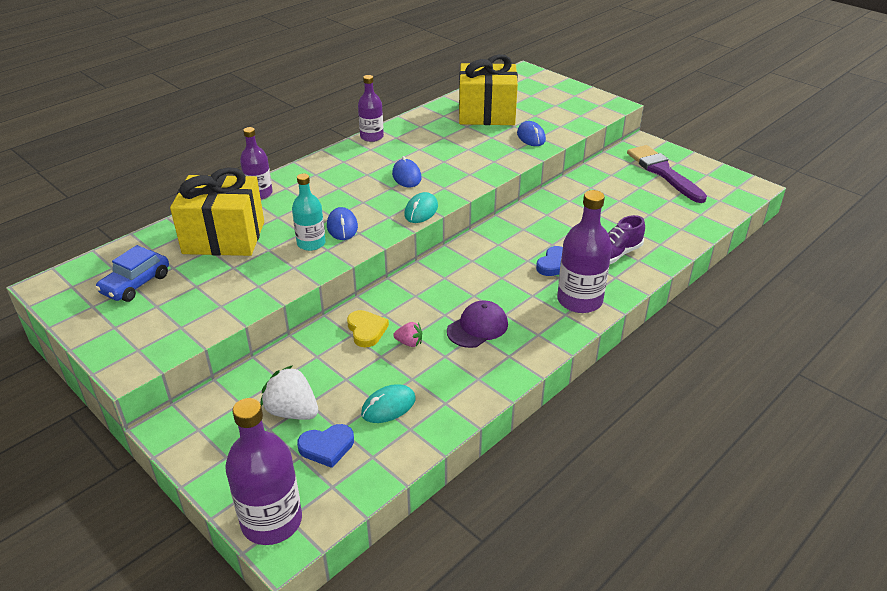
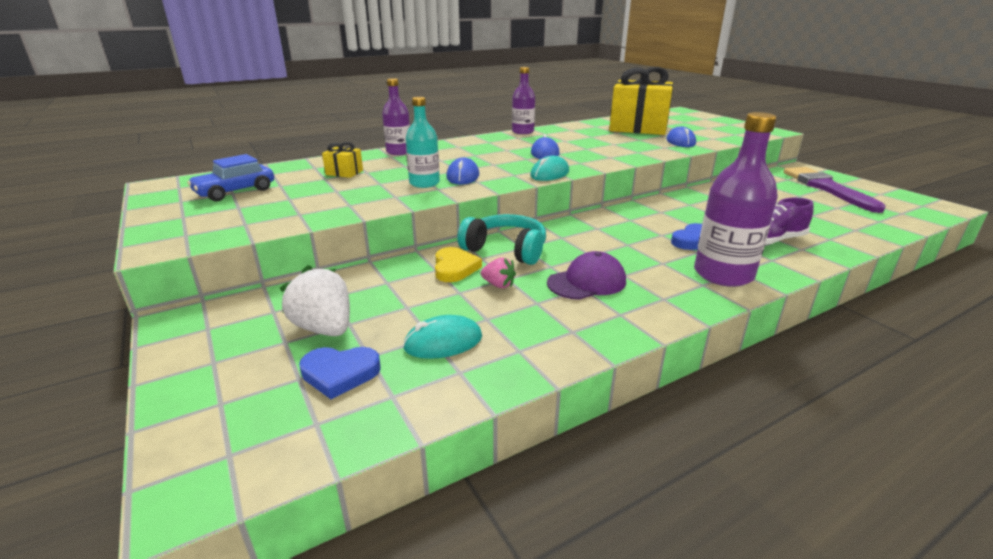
camera: 15 degrees right, 10 degrees down
(224, 237) = (344, 172): yellow gift -> yellow gift, size x0.40
(271, 521) = (203, 453): purple bottle -> none
(402, 301) = (506, 250): none -> turquoise headphones

